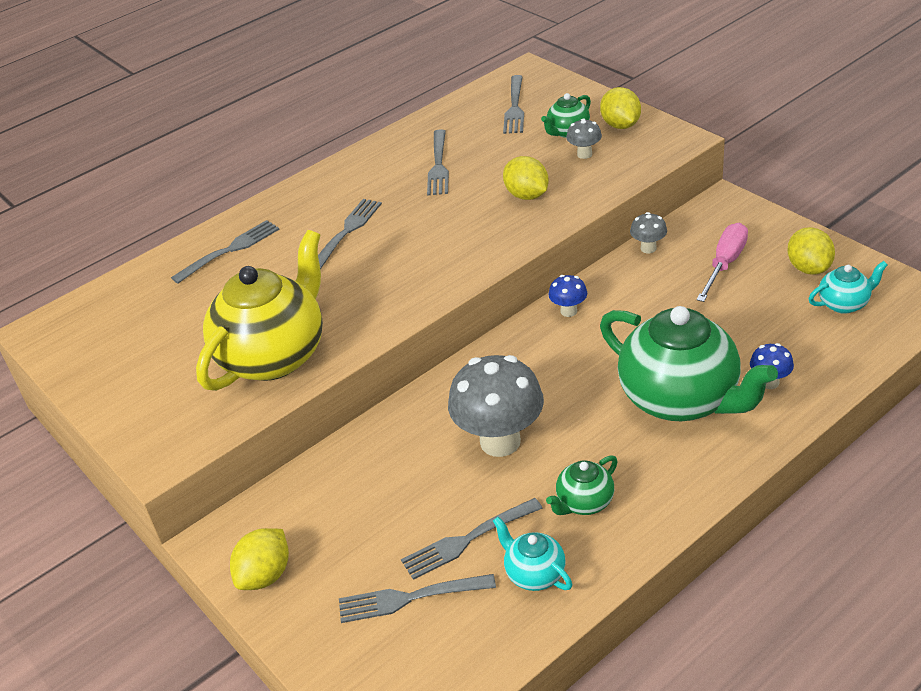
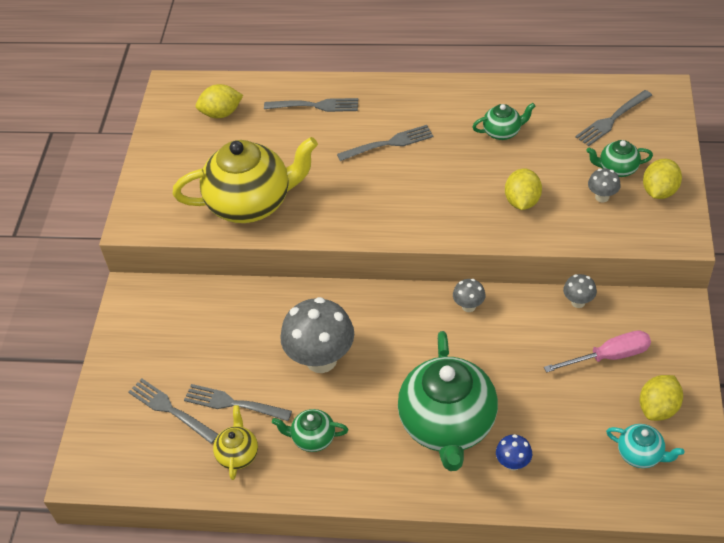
camera: 45 degrees right, 10 degrees up
(265, 575) = (129, 333): yellow lemon -> yellow lemon (221, 113)
(438, 165) = (502, 132): grey fork -> green teapot
(534, 574) = (238, 454): turquoise teapot -> yellow teapot
(568, 311) = (468, 306): blue mushroom -> grey mushroom

